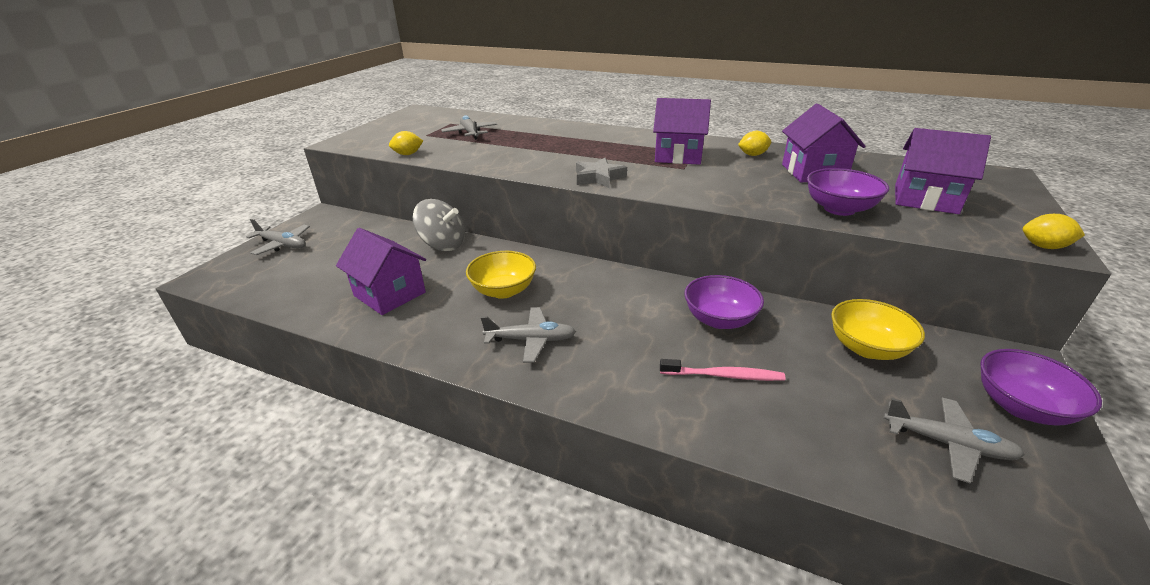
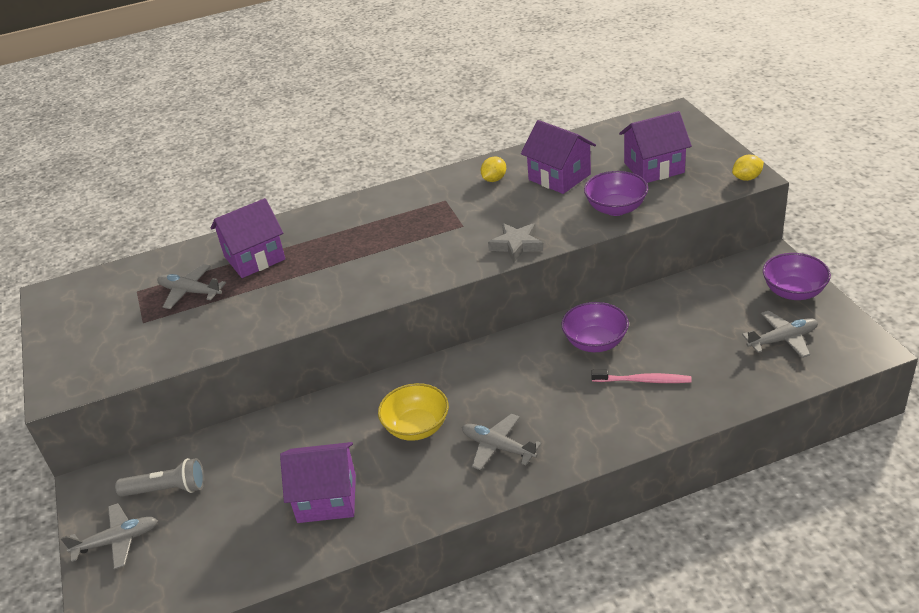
camera: 40 degrees left, 5 degrees up
(341, 236) = (167, 489): none -> grey flashlight
(408, 154) = (178, 356): yellow lemon -> none
(443, 245) = (291, 426): grey spinning top -> none
(531, 340) = (498, 447): grey plane -> grey plane turned 105 degrees counterclockwise
(599, 178) = (412, 276): grey star -> grey star (516, 245)
(678, 156) = (438, 213): purple house -> purple house (254, 258)
(724, 375) = (643, 380): pink toothbrush -> pink toothbrush turned 45 degrees clockwise
(867, 348) = (695, 304): yellow bowl -> none

